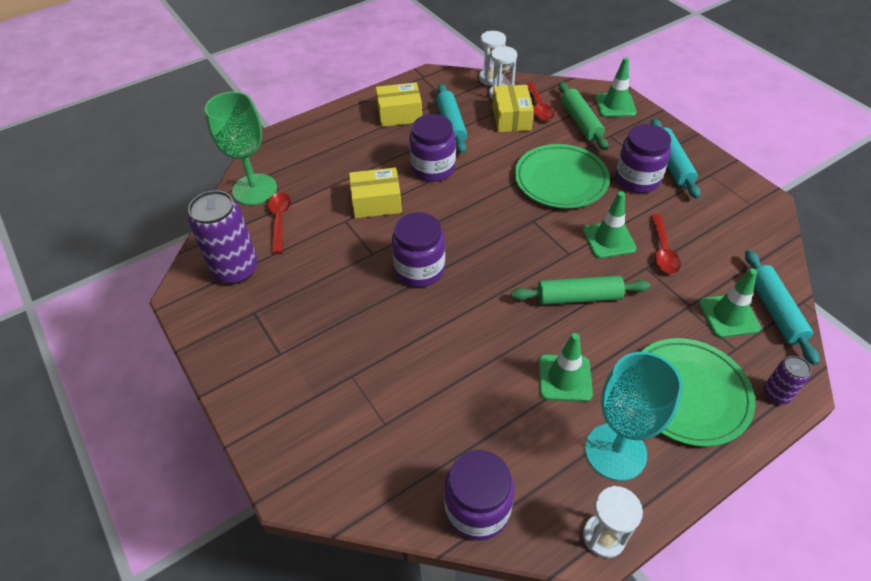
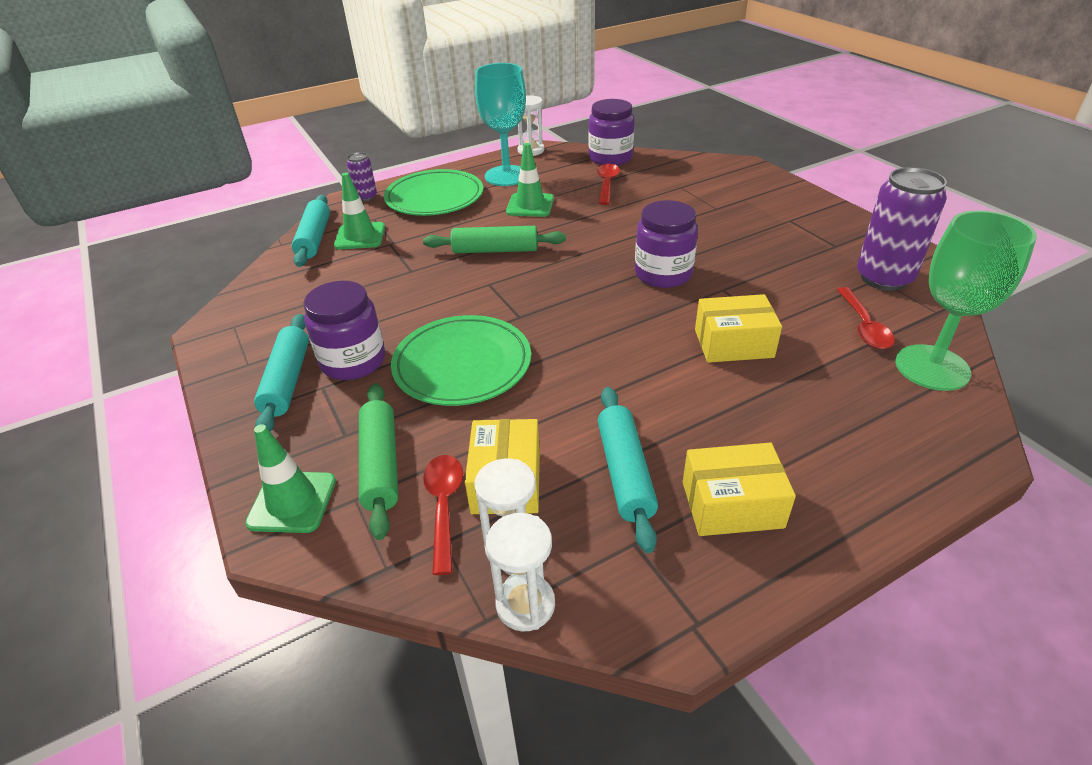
camera: 175 degrees left, 10 degrees down
(433, 168) = (655, 389): purple jar -> none
(609, 240) = (436, 295): green traffic cone -> none
(662, 251) = (382, 283): red spoon -> red spoon (607, 184)

